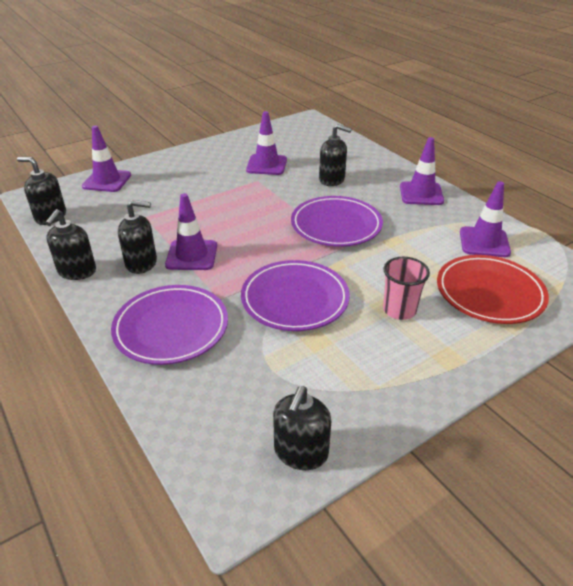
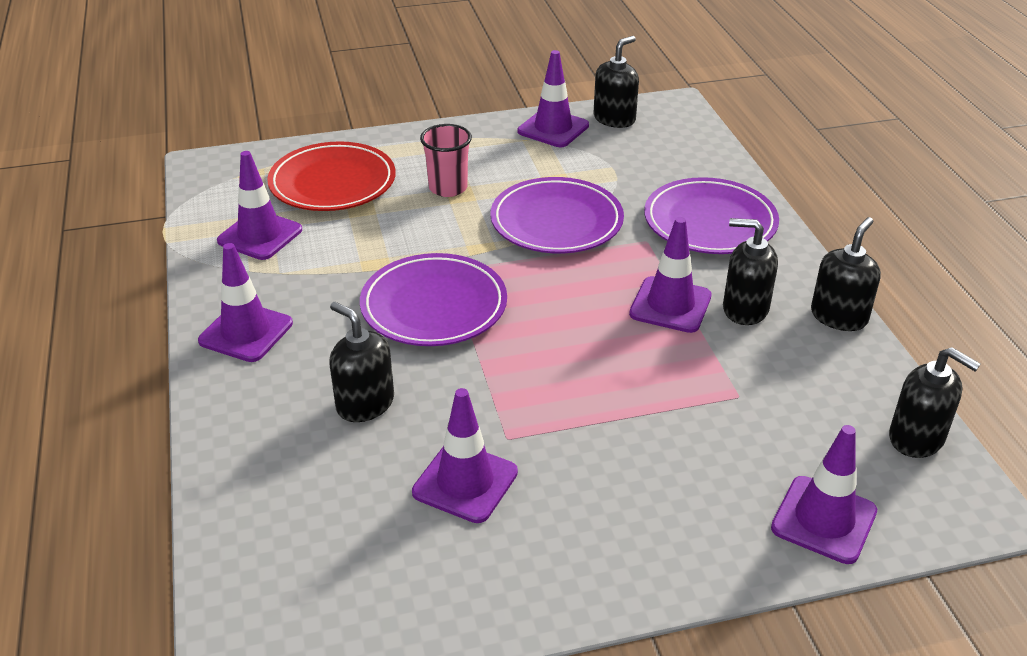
camera: 160 degrees left, 0 degrees up
(359, 413) = (553, 128): none -> purple traffic cone

